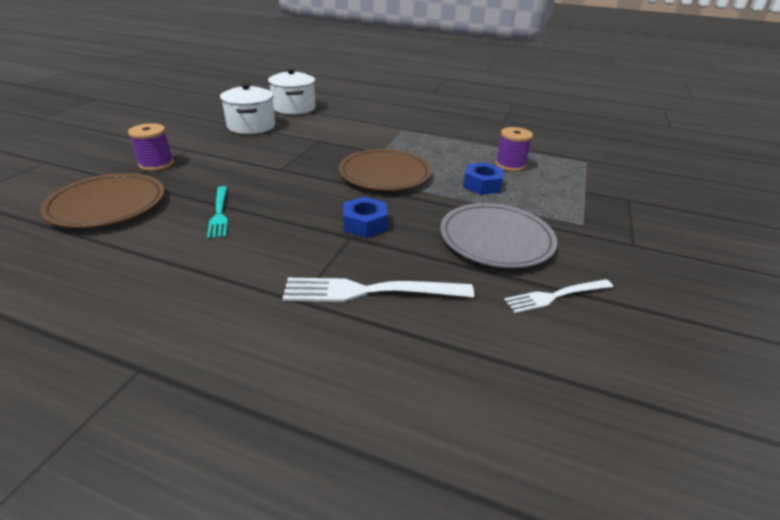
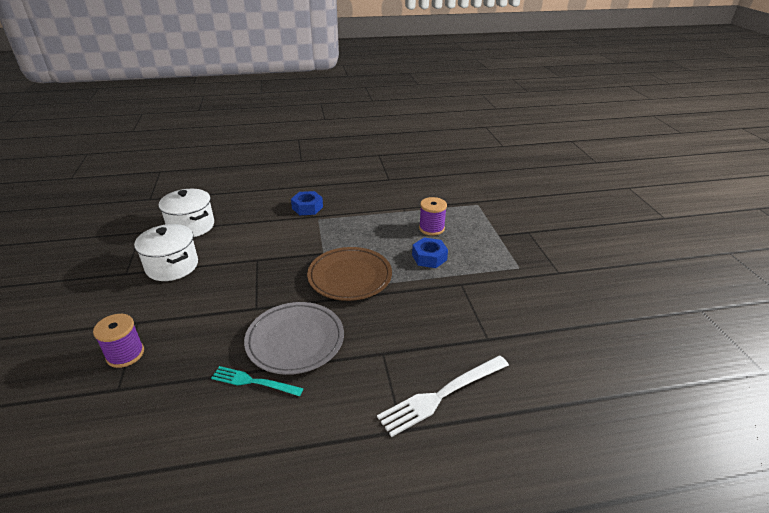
camera: 30 degrees left, 0 degrees up
(108, 205) = (133, 425): brown plate -> none
(219, 213) = (253, 382): turquoise fork -> turquoise fork turned 150 degrees clockwise
(365, 224) = (381, 335): blue nut -> blue nut (307, 207)
(496, 240) = (480, 307): grey plate -> grey plate (295, 341)
(556, 296) = (549, 338): white fork -> none

